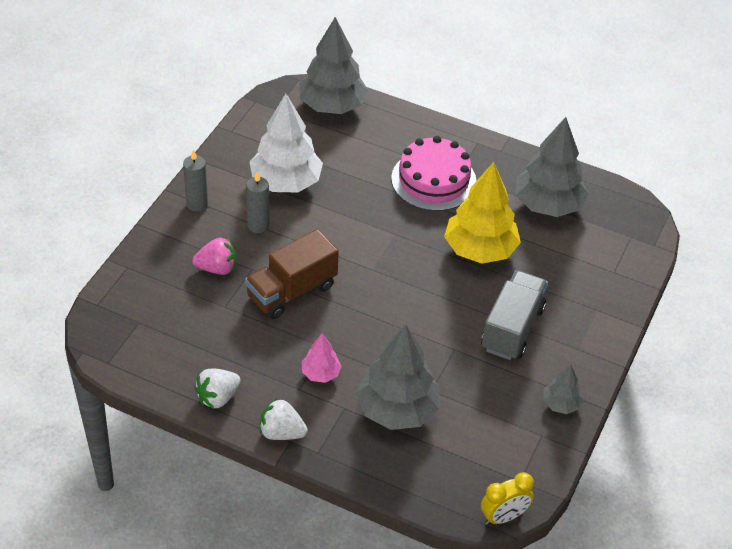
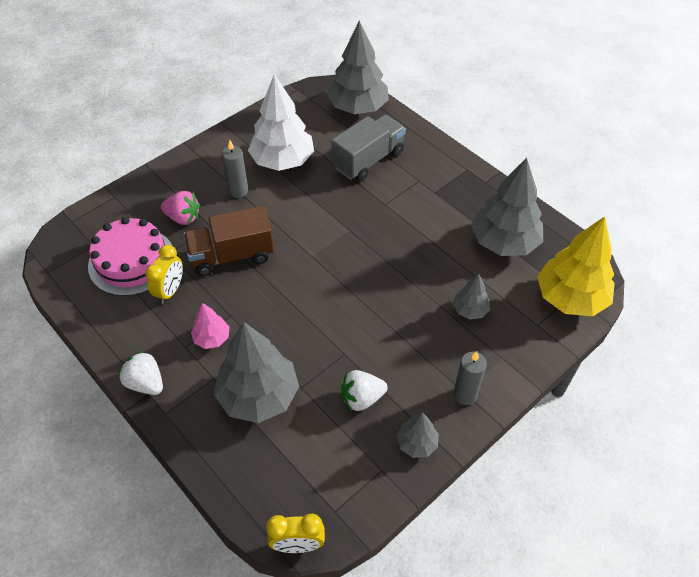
camera: 25 degrees right, 5 degrees up
(197, 204) = (200, 160): grey candle -> grey candle (465, 395)
(218, 397) = (113, 332): white strawberry -> white strawberry (362, 398)
(250, 342) = (170, 291): none -> yellow clock
(433, 180) = (410, 192): pink cake -> pink cake (131, 261)
(480, 250) = (418, 266): yellow tree -> yellow tree (570, 298)
(512, 328) = (409, 350): grey truck -> grey truck (368, 160)
(548, 276) = (470, 310): none -> grey tree

